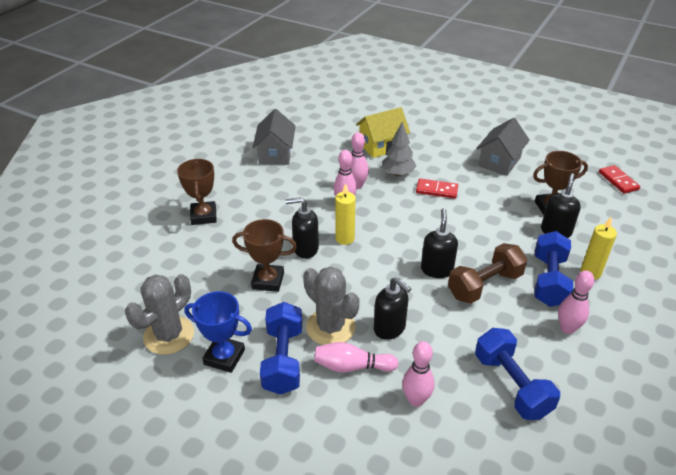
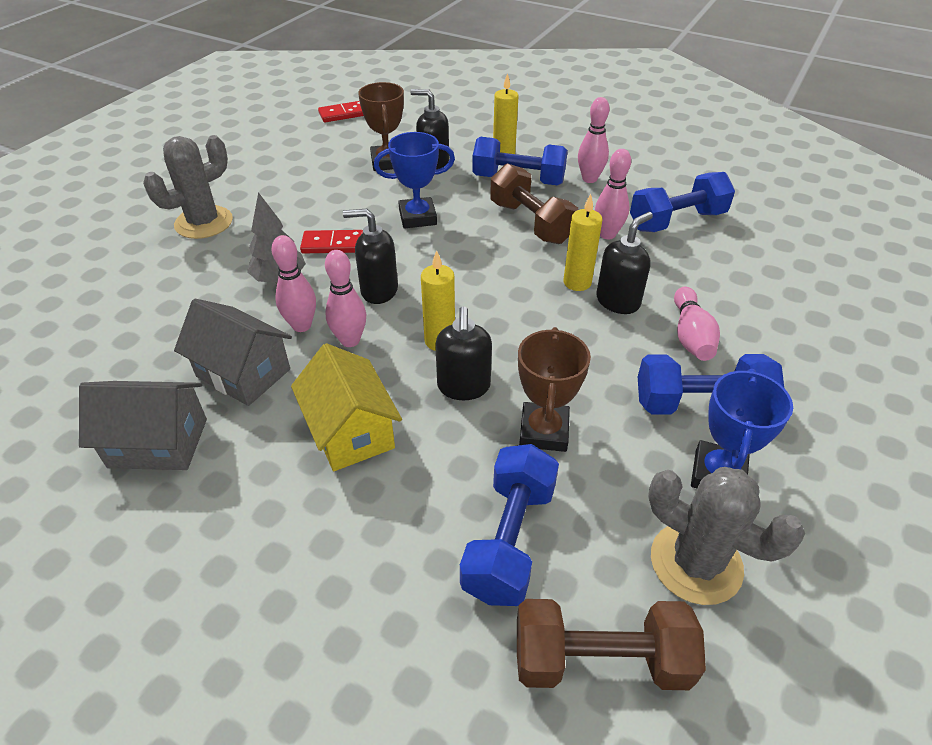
camera: 90 degrees left, 5 degrees up
(130, 292) = (600, 659): none -> brown dumbbell
(200, 264) = (509, 540): none -> blue dumbbell
(203, 216) = (357, 554): brown trophy -> none
(330, 327) = (628, 356): grey cactus -> grey cactus (204, 223)
(381, 146) = (192, 294): yellow house -> yellow house (350, 431)
(410, 307) = (577, 282): none -> yellow candle
(416, 400) = (721, 286): pink bowling pin -> pink bowling pin (607, 234)
(436, 190) = (333, 244): red domino -> red domino turned 75 degrees clockwise
(437, 269) = (505, 256): black soap dispenser -> black soap dispenser (378, 290)
(477, 225) = (417, 217): none -> blue trophy
(499, 162) = (278, 186): grey house -> grey house (243, 373)

